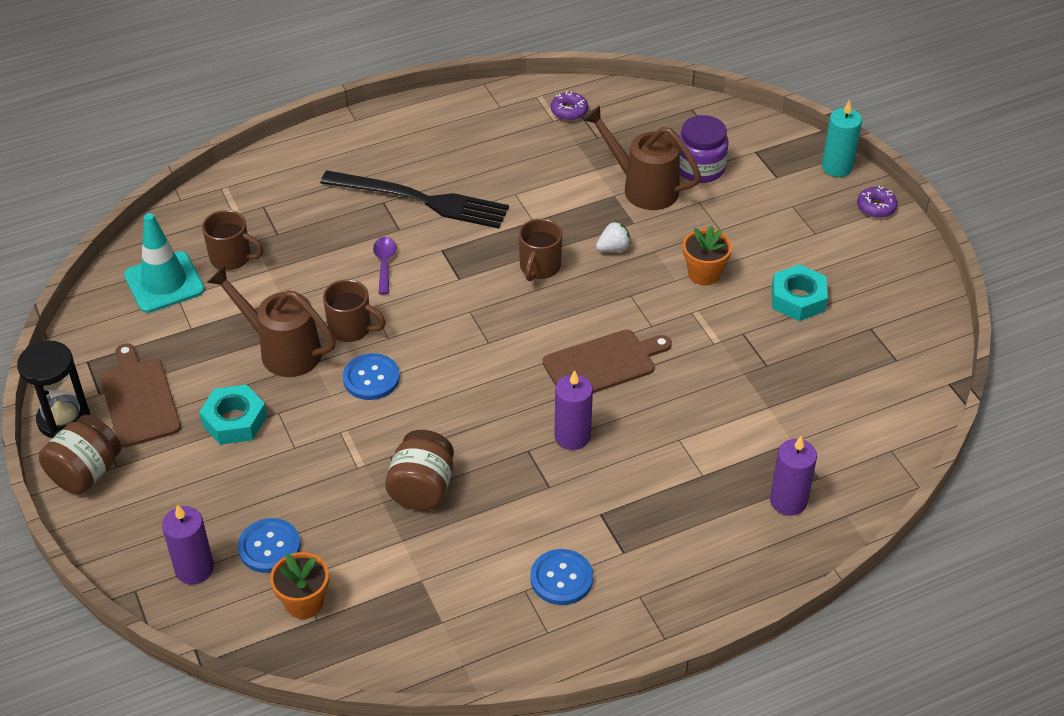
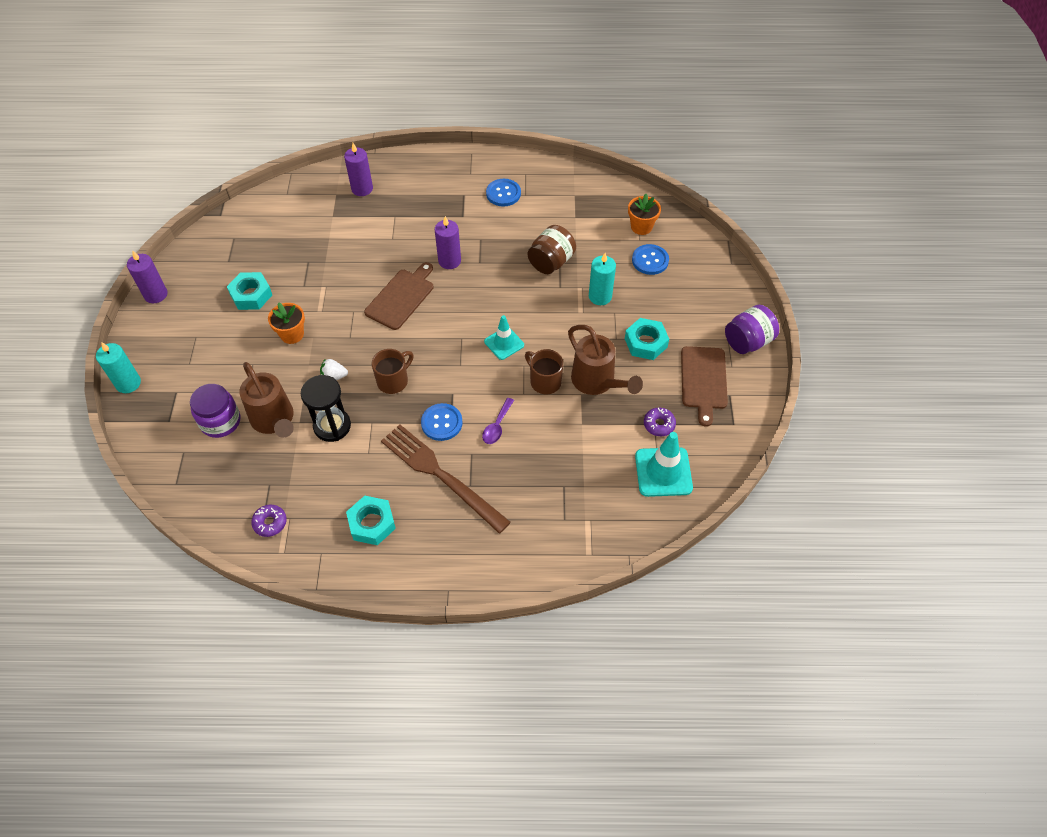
camera: 155 degrees left, 10 degrees up
(64, 419) = (756, 384): black hourglass -> black hourglass (332, 426)
(86, 473) = (747, 341): brown jar -> purple jar
(194, 569) = (695, 263): purple candle -> purple candle (156, 294)
(232, 258) = (606, 476): brown mug -> none
(325, 462) = (600, 296): none -> turquoise candle
(371, 378) = (548, 340): blue button -> blue button (441, 423)
(421, 200) = (441, 475): black fork -> brown fork
(428, 354) = (504, 343): none -> turquoise traffic cone
(466, 141) = (372, 523): none -> turquoise nut
(603, 364) = (401, 297): brown cutting board -> brown cutting board turned 120 degrees clockwise
(876, 207) = (137, 340): purple donut -> purple donut (659, 424)

